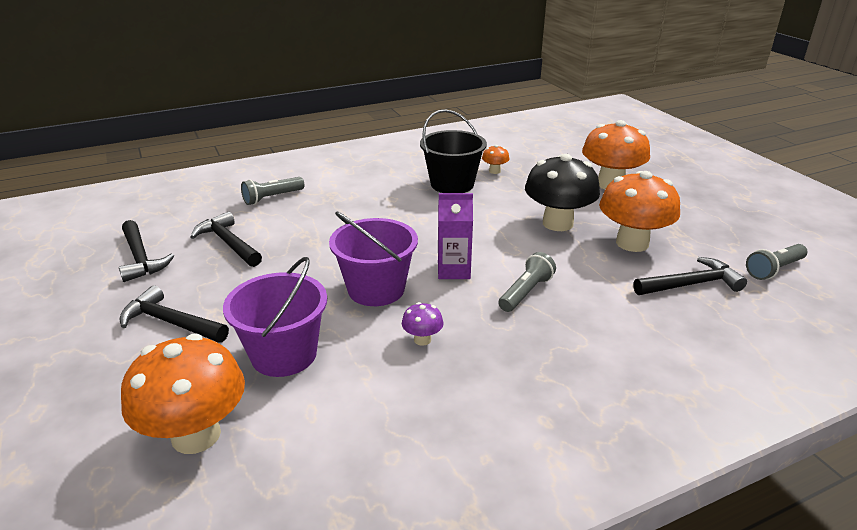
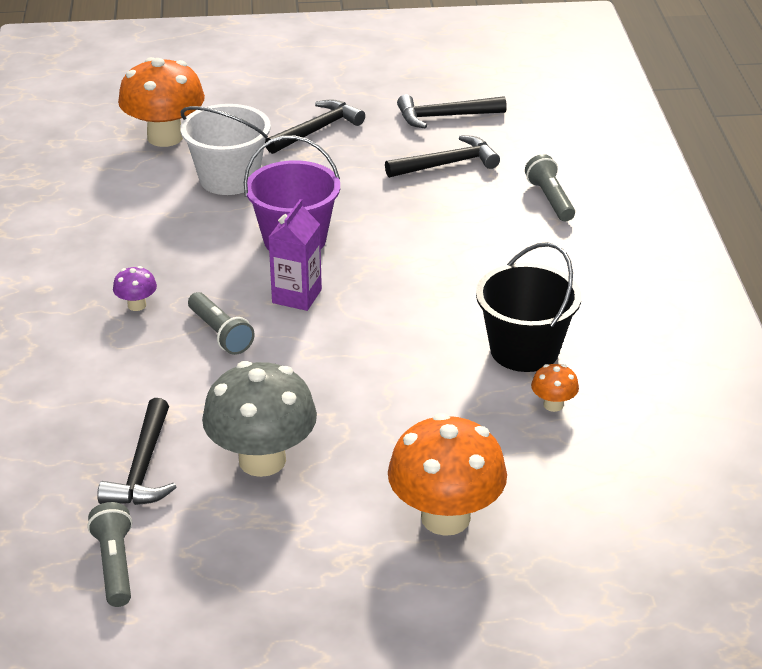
camera: 110 degrees right, 5 degrees up
(284, 354) = (229, 179): purple bucket -> white bucket
(422, 339) = (194, 251): purple mushroom -> purple mushroom (137, 305)
(557, 223) = (353, 412): black mushroom -> none
(632, 243) = (262, 460): orange mushroom -> grey mushroom

